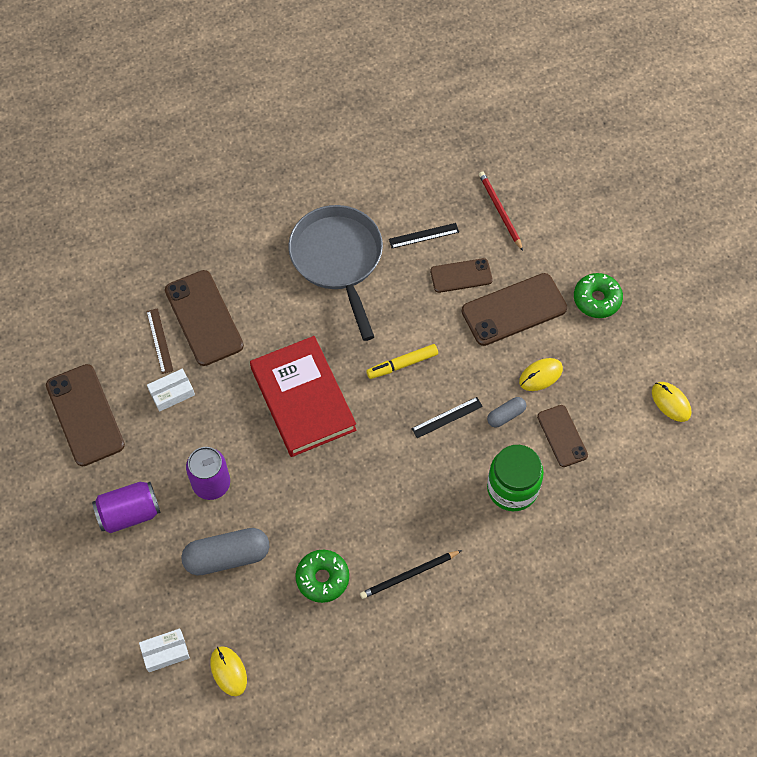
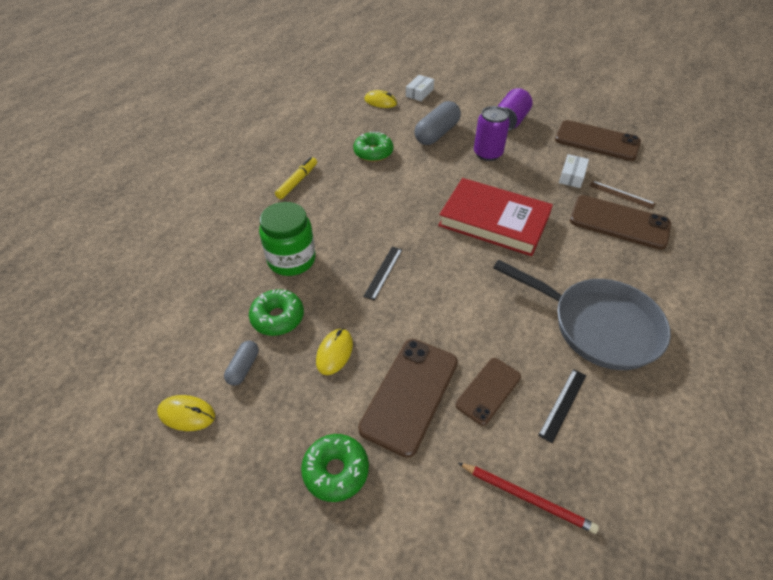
camera: 140 degrees right, 15 degrees down
(402, 364) = (455, 284): yellow marker -> yellow marker (297, 182)
(409, 575) = (322, 180): black pencil -> none
(506, 415) = (338, 302): grey capsule -> grey capsule (243, 367)
(562, 436) = (278, 317): brown phone -> green donut

